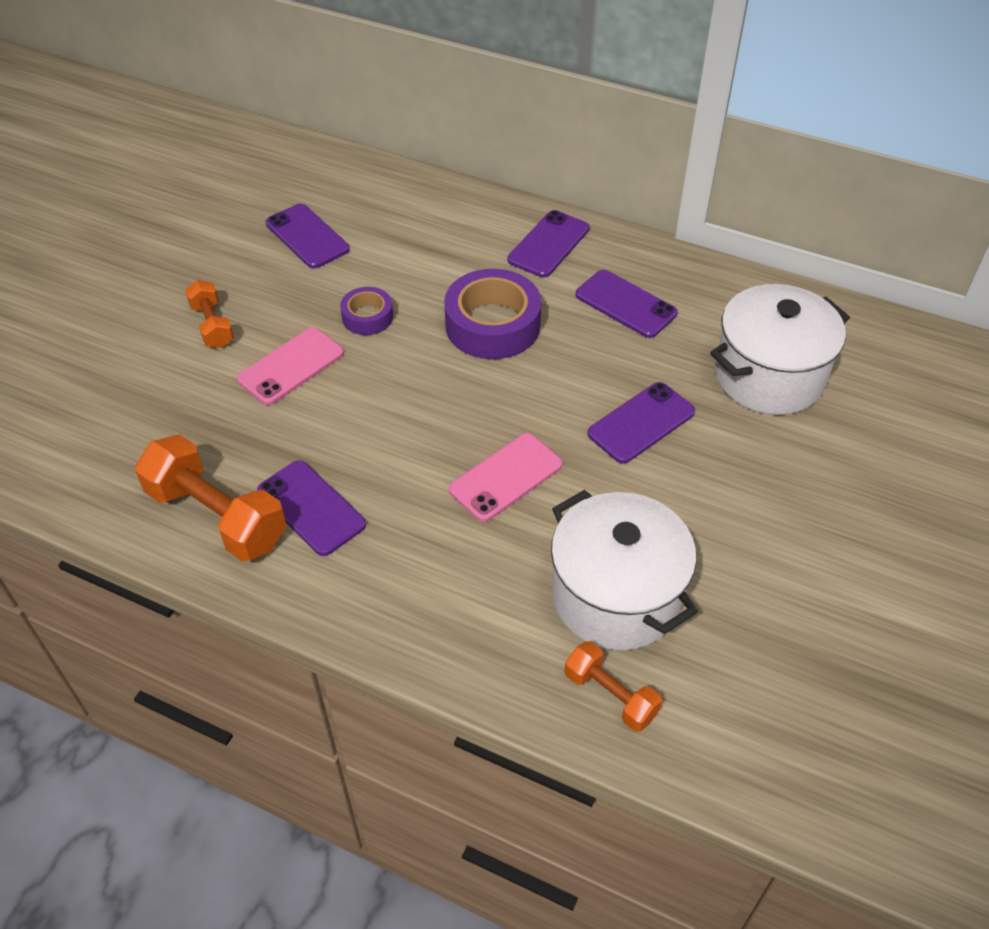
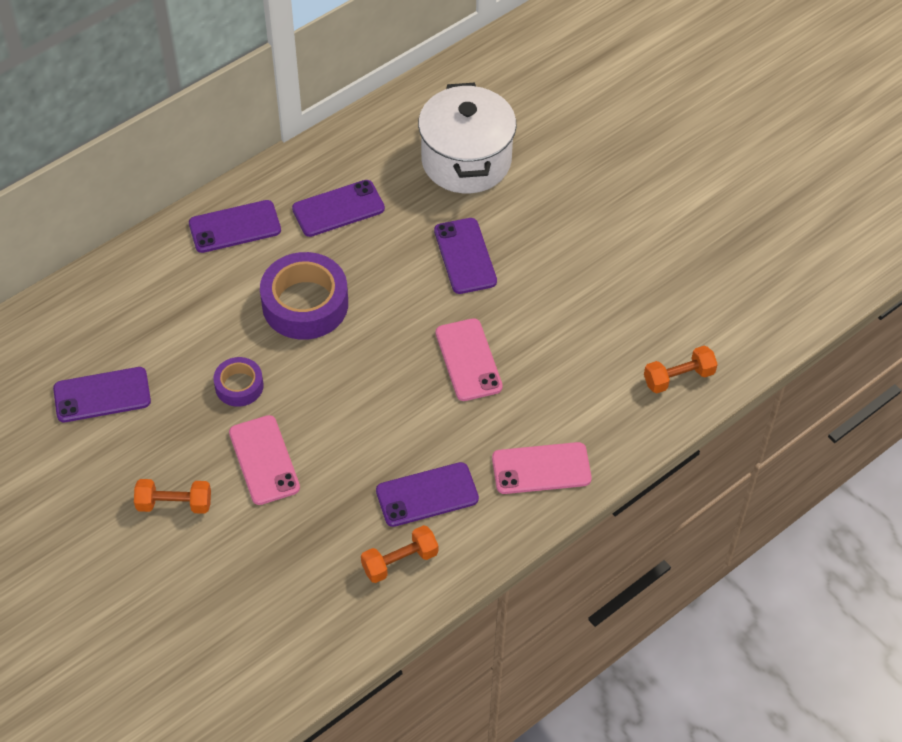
camera: 65 degrees left, 5 degrees up
(217, 516) = (400, 561): orange dumbbell -> orange dumbbell, size x0.56
(397, 599) = (541, 468): none -> pink phone
(549, 244) = (235, 227): purple phone -> purple phone turned 75 degrees counterclockwise
(616, 596) = (606, 340): white pot -> none

